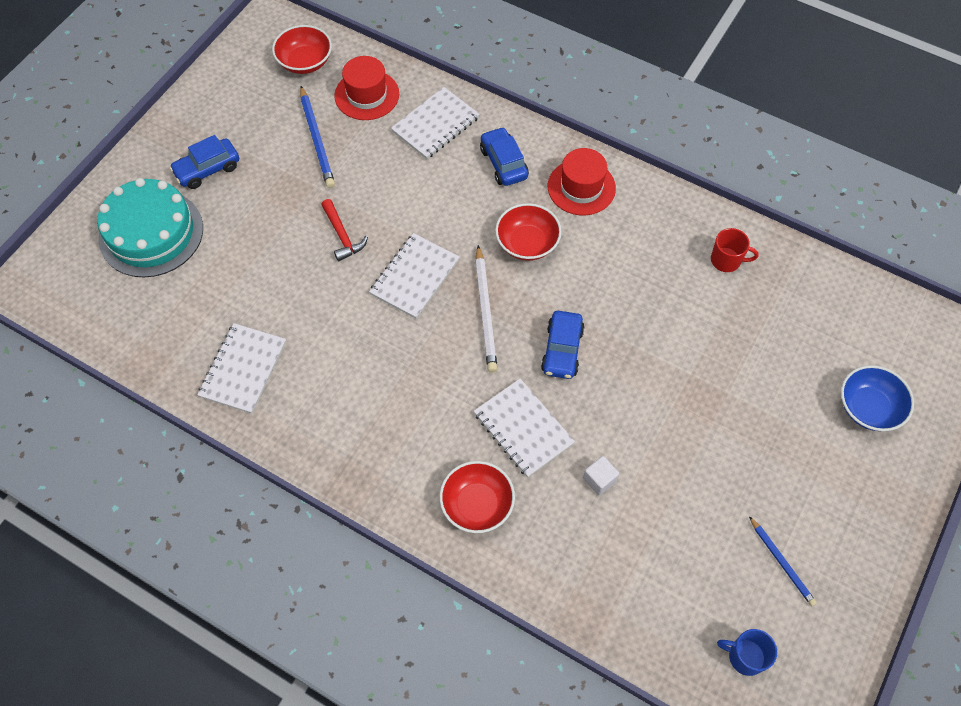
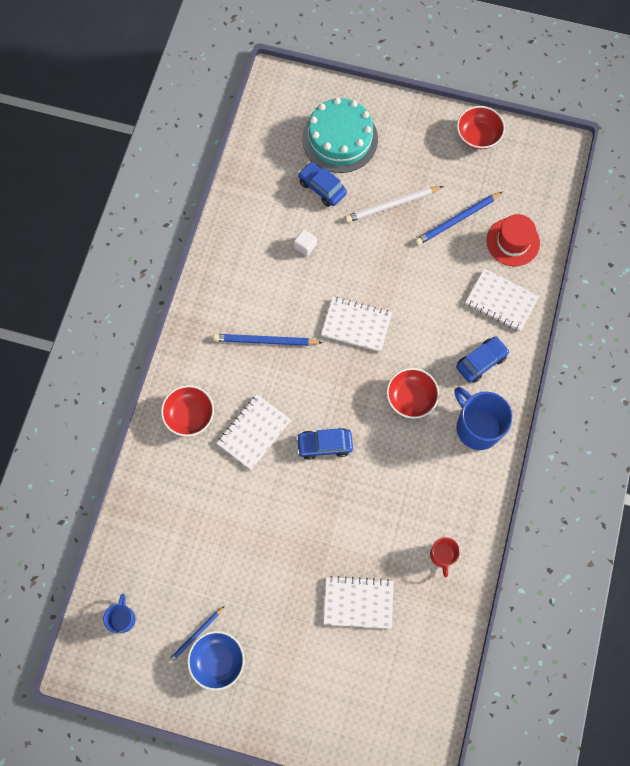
camera: 75 degrees right, 10 degrees up
(207, 169) = (405, 155): blue car -> blue car (322, 188)
(243, 369) = (250, 235): white notebook -> white notebook (358, 602)
(305, 62) = (529, 187): red bowl -> red bowl (478, 136)
(342, 235) = (376, 264): red hammer -> none
(401, 386) = (265, 341): none -> blue pencil
(485, 311) = (342, 382): white pencil -> white pencil (392, 205)
(581, 187) = (477, 427): red hat -> blue mug
(599, 480) = (228, 494): white cube -> white cube (305, 246)
(868, 408) = (338, 688): blue bowl -> blue bowl (217, 660)

